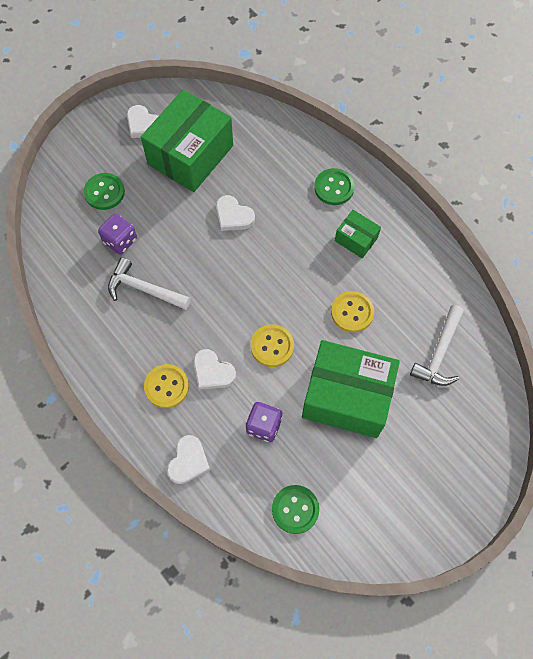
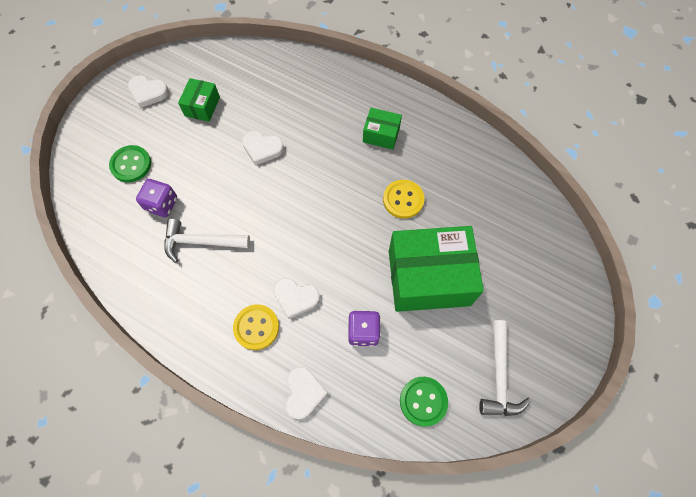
camera: 20 degrees left, 0 degrees up
(190, 155) = (202, 106): green box -> green box, size x0.47
(272, 346) = (342, 254): yellow button -> none
(334, 188) = (344, 96): green button -> none
(439, 353) = (493, 210): white hammer -> white hammer (499, 375)

